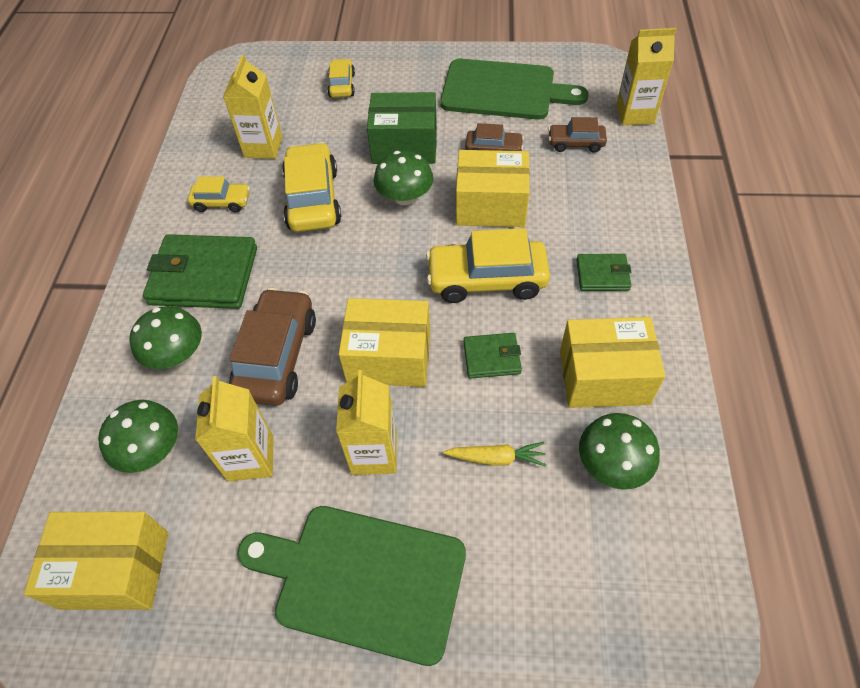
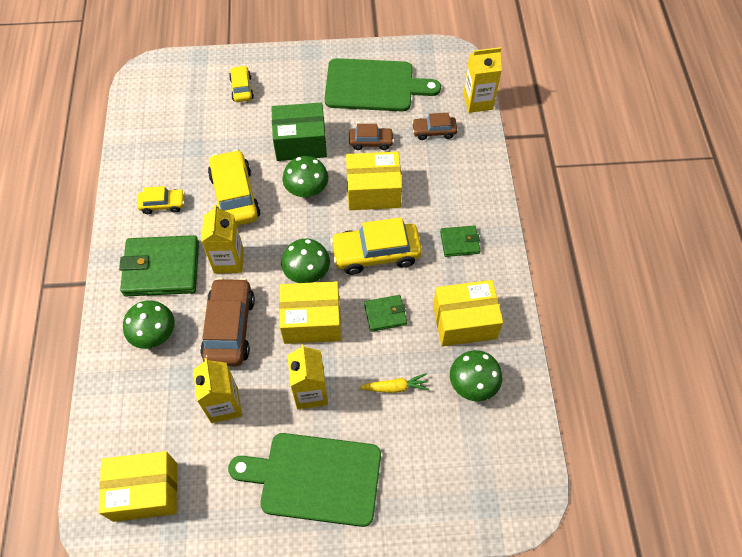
camera: 10 degrees left, 5 degrees up
(151, 450) = (151, 406): green mushroom -> green mushroom (307, 272)
(263, 147) = (187, 152): yellow carton -> yellow carton (228, 260)

